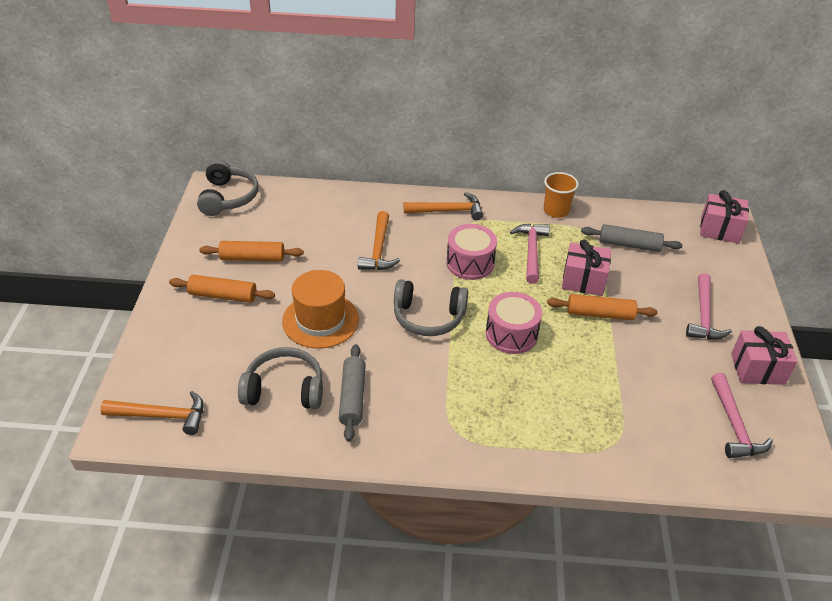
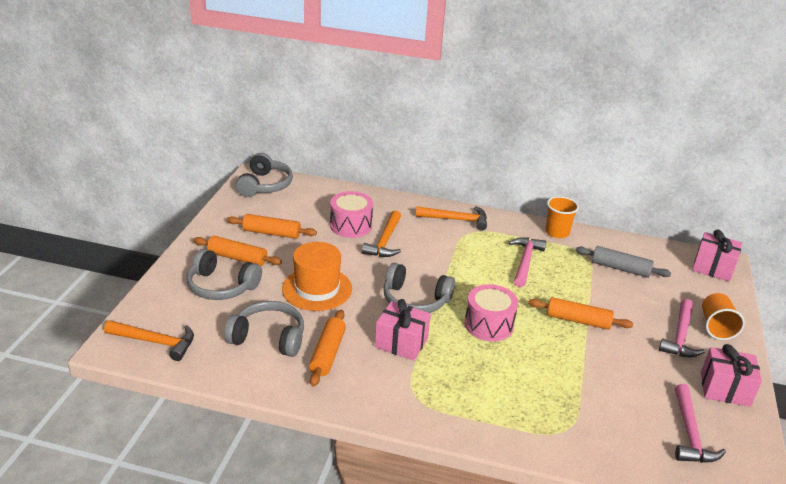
camera: 10 degrees right, 10 degrees down
(215, 334) = (221, 286): none -> grey headphones
(352, 397) = (327, 353): grey rolling pin -> orange rolling pin
(470, 263) = (465, 263): pink drum -> pink drum (351, 225)
(583, 281) = (569, 291): pink gift -> pink gift (401, 343)
(736, 299) = (716, 327): none -> orange cup

